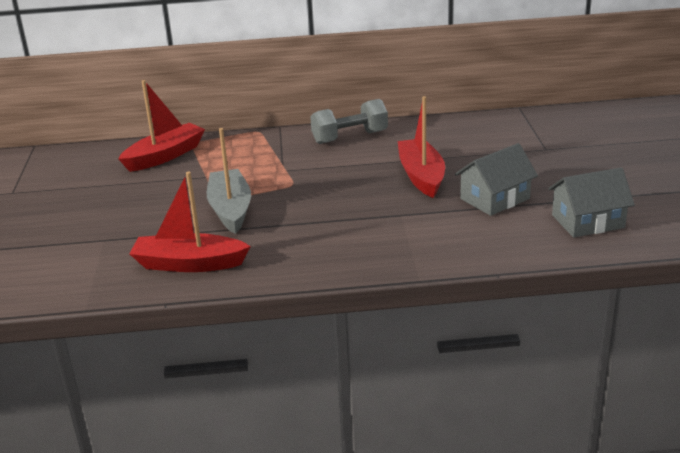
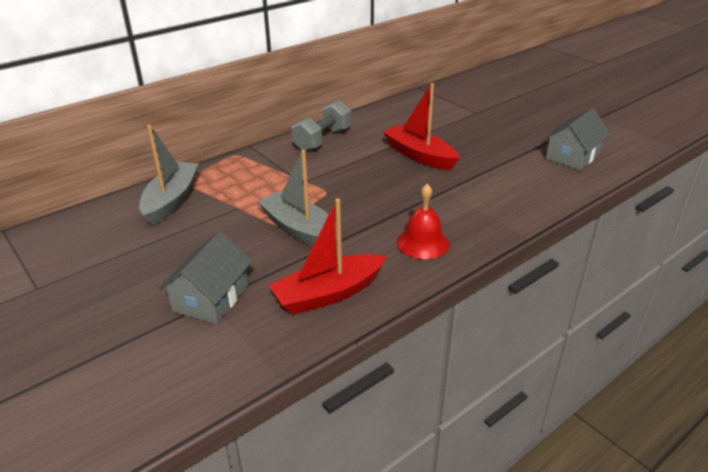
camera: 35 degrees left, 5 degrees up
(165, 156) = (171, 200): red boat -> grey boat
(316, 252) = (423, 242): none -> red bell
(495, 199) = (493, 158): grey house -> grey house (211, 298)

